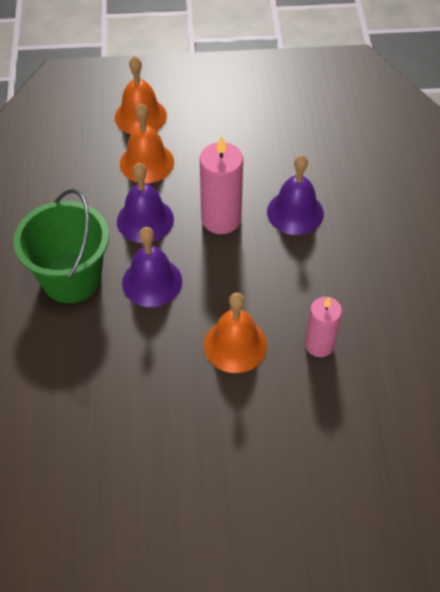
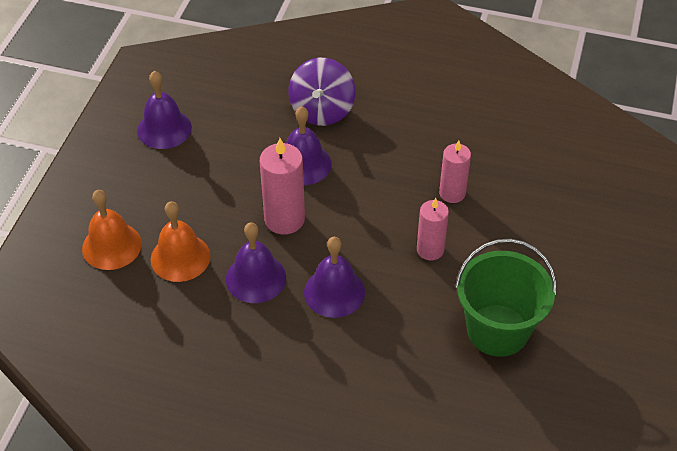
camera: 70 degrees left, 5 degrees down
(71, 278) = (301, 356): green bucket -> green bucket (497, 330)
(235, 345) = (430, 250): orange bell -> pink candle
(284, 103) = (164, 129): none -> purple bell
(372, 205) = (322, 110): none -> purple spinning top

